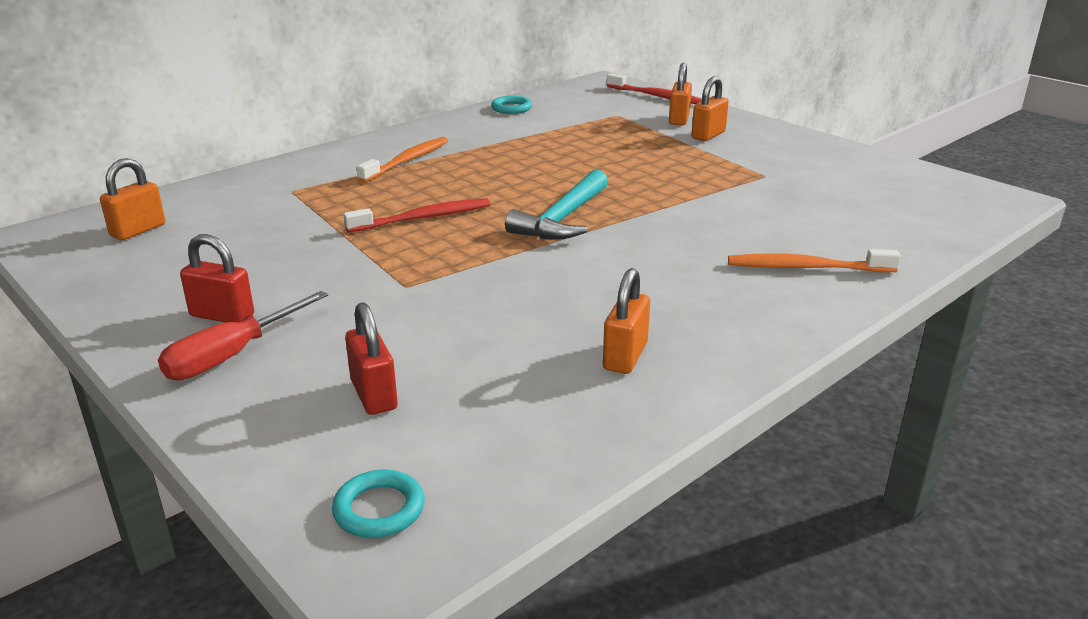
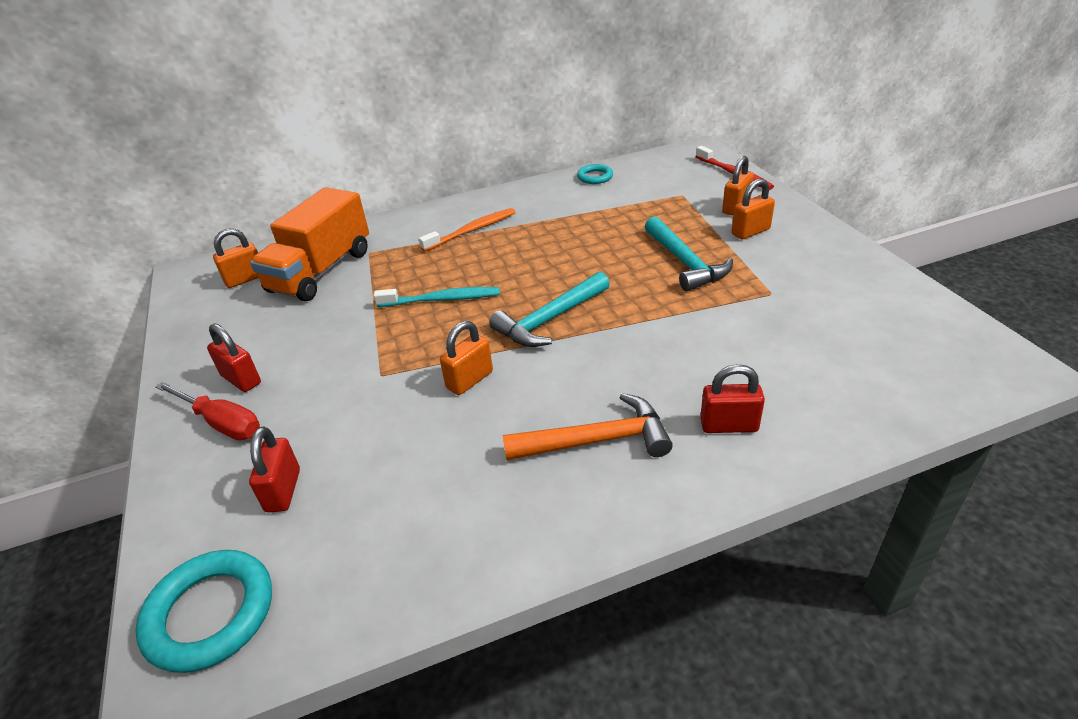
camera: 25 degrees right, 10 degrees up
(232, 355) = (221, 423): red screwdriver -> red screwdriver turned 120 degrees counterclockwise
(242, 212) = (321, 271): none -> orange truck
(379, 509) = (210, 614): turquoise ring -> turquoise ring, size x1.78
(423, 218) = (441, 299): red toothbrush -> turquoise toothbrush
(625, 356) = (492, 499): orange padlock -> orange padlock (470, 380)
(665, 163) = (685, 263): none -> turquoise hammer
(693, 297) = (597, 440): none -> orange hammer
(806, 268) = (729, 425): orange toothbrush -> red padlock

